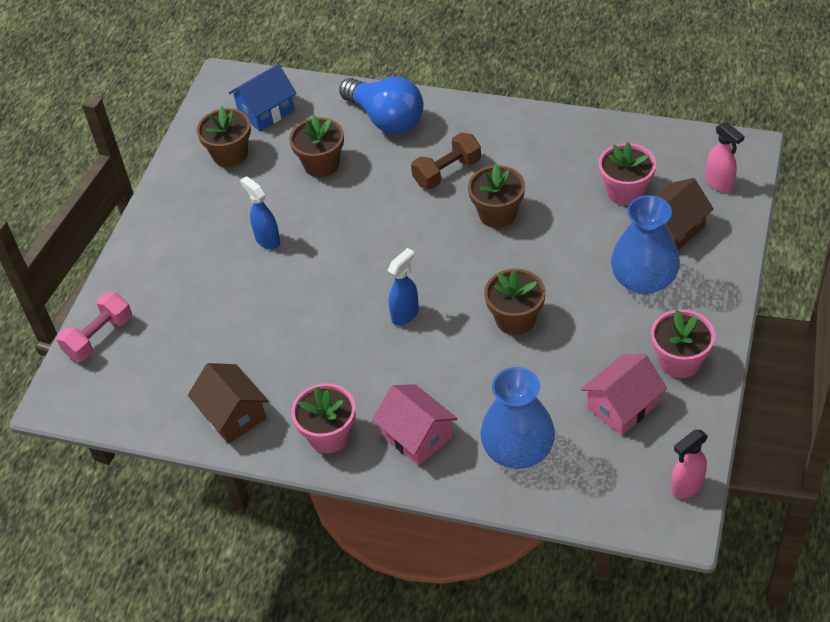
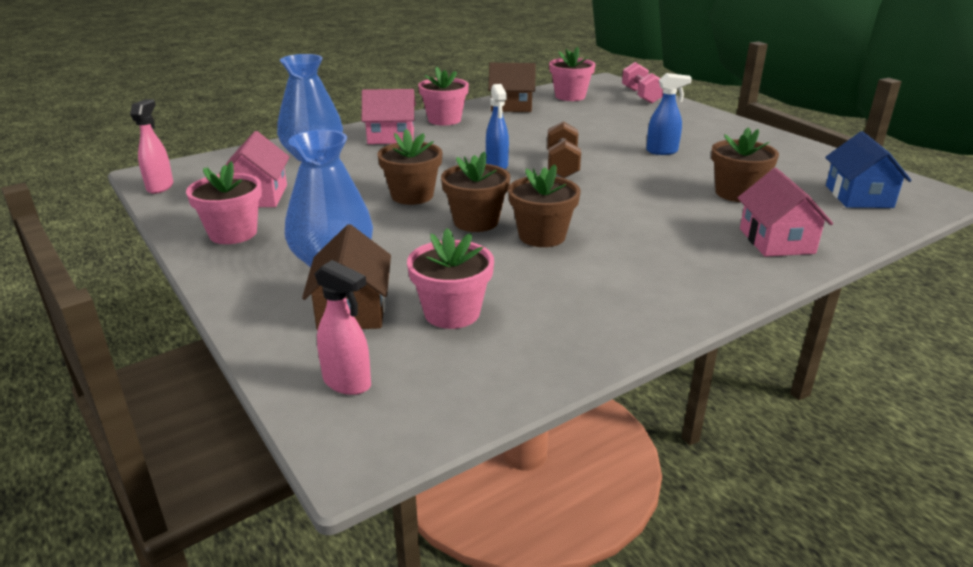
camera: 125 degrees right, 20 degrees down
(151, 391) = (570, 96): none -> pink flower pot
(230, 154) = (801, 168): brown flower pot -> brown flower pot (476, 221)
(386, 119) = (776, 241): blue light bulb -> pink house
(447, 172) = (641, 237): brown dumbbell -> brown dumbbell (562, 165)
(719, 183) = (347, 383): pink spray bottle -> pink spray bottle turned 150 degrees counterclockwise

